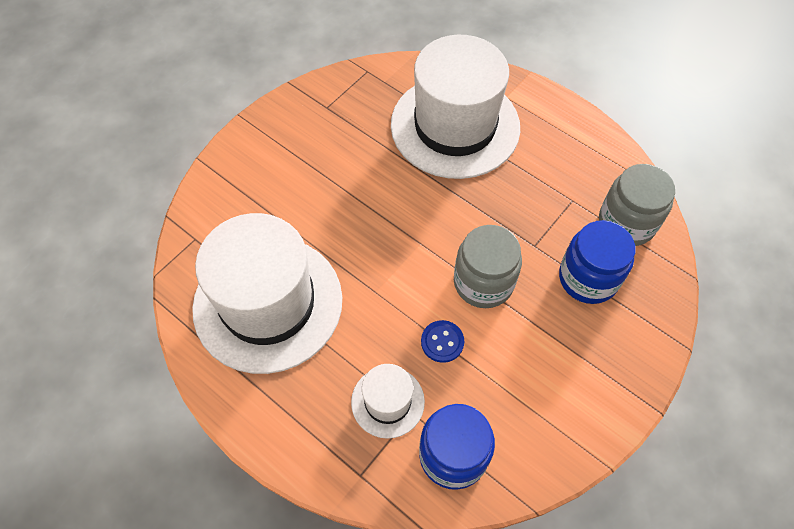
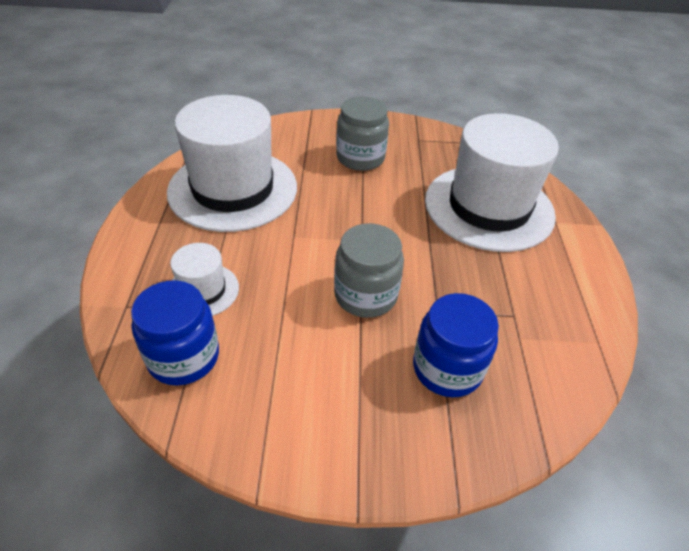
camera: 50 degrees right, 15 degrees down
(442, 342) = (285, 297): blue button -> none
(626, 223) = (540, 369): grey jar -> grey jar (360, 158)

